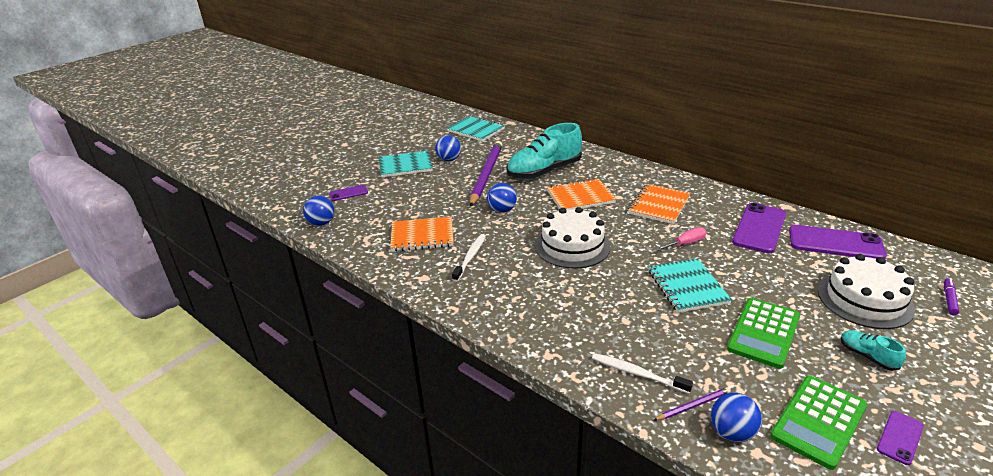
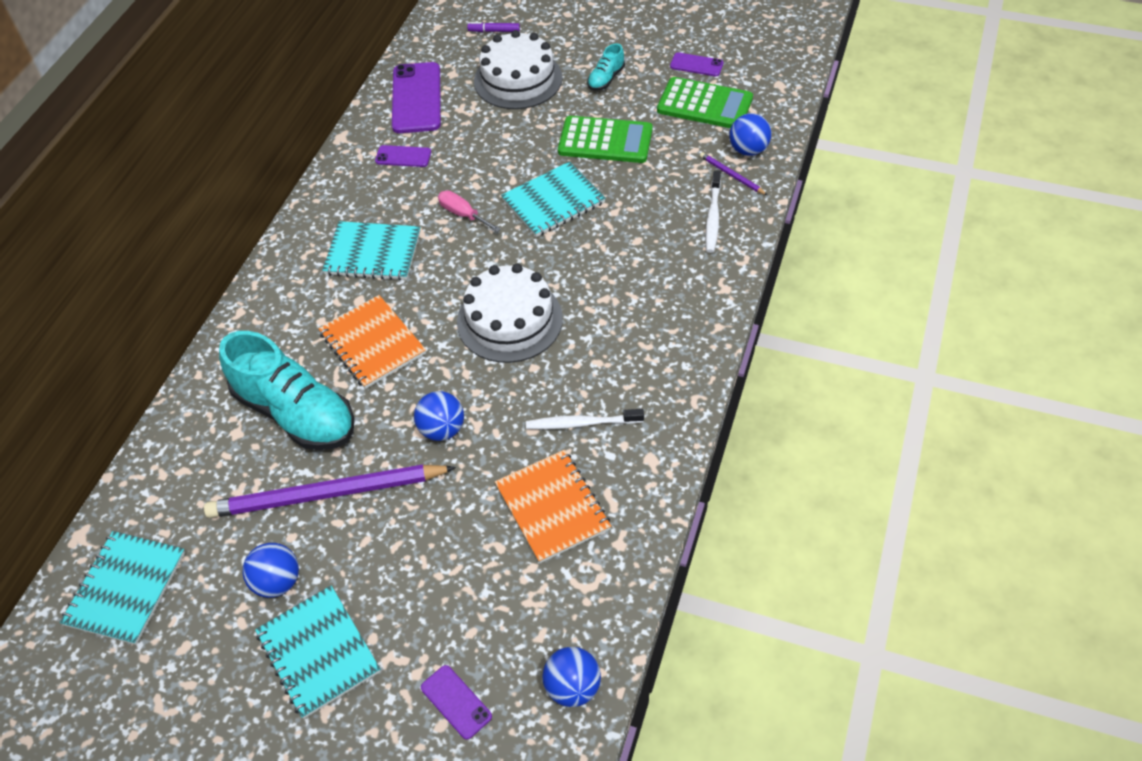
camera: 110 degrees left, 20 degrees up
(659, 205) = (373, 253): orange notebook -> turquoise notebook
(759, 228) = (403, 156): purple phone -> purple phone, size x0.52

